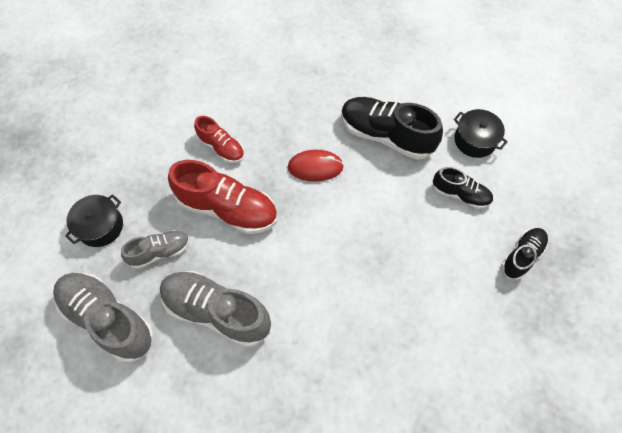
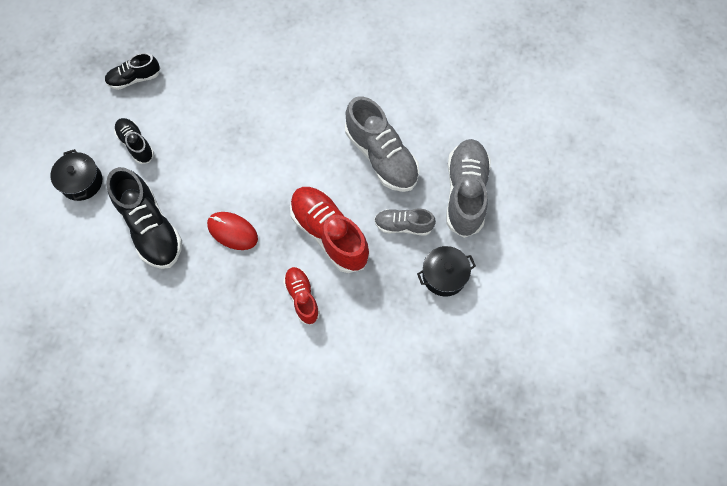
camera: 150 degrees left, 5 degrees up
(108, 319) = (465, 193): grey shoe -> grey shoe turned 150 degrees counterclockwise

